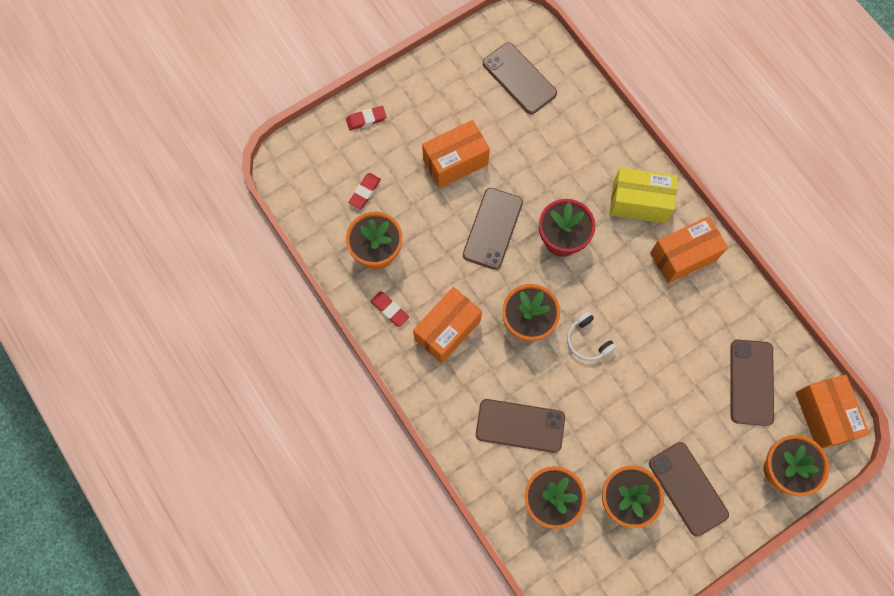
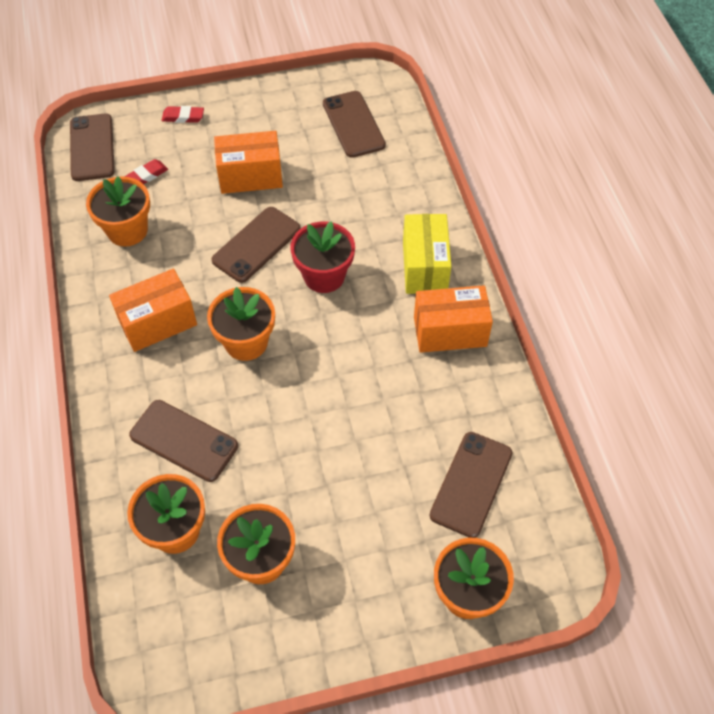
camera: 20 degrees right, 15 degrees down
(389, 310) = (109, 285): red eraser -> none
(587, 341) = (302, 380): white headphones -> none
(639, 203) = (424, 267): yellow box -> yellow box turned 60 degrees clockwise
(688, 488) = (342, 574): brown phone -> brown phone (92, 147)
(823, 415) = (544, 550): orange box -> none

